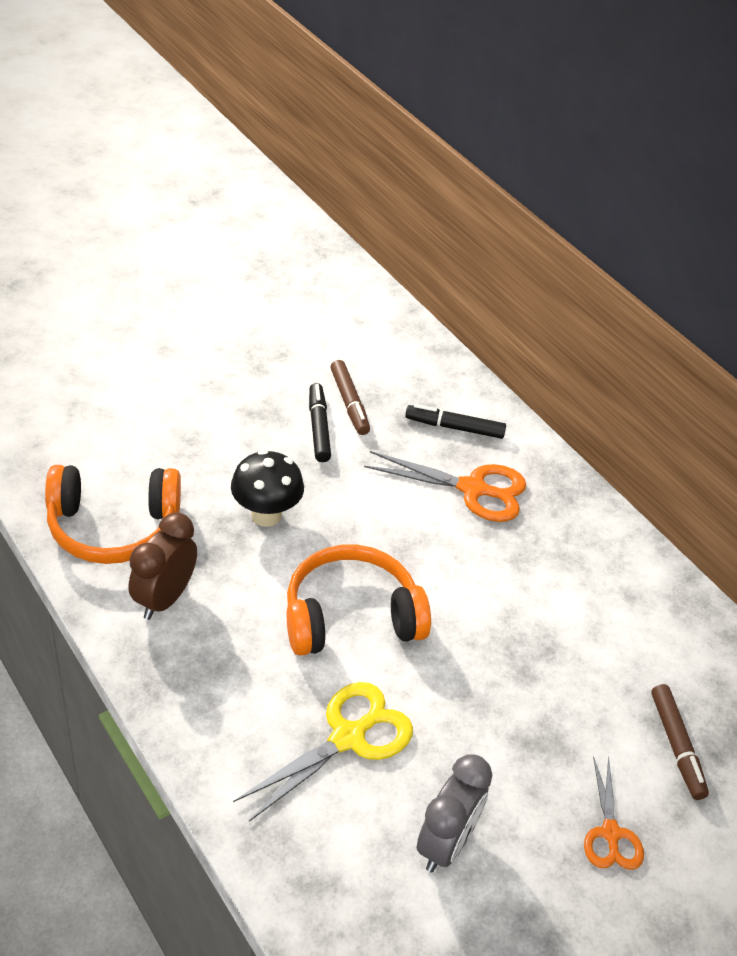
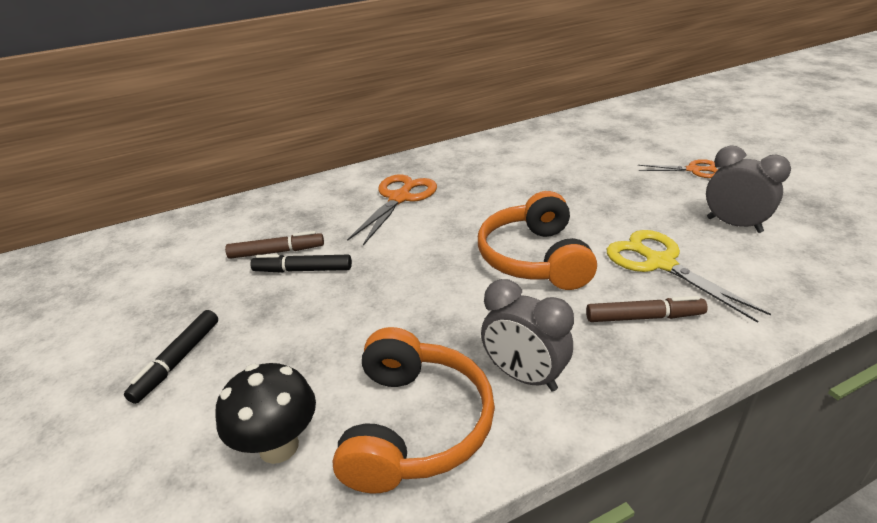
camera: 75 degrees left, 10 degrees down
(164, 598) = (524, 376): brown clock -> grey clock
(266, 515) = (412, 304): black mushroom -> black mushroom (279, 446)
(454, 427) = (329, 202): black marker -> black marker (177, 361)
(676, 746) = (620, 147): brown marker -> brown marker (644, 317)

